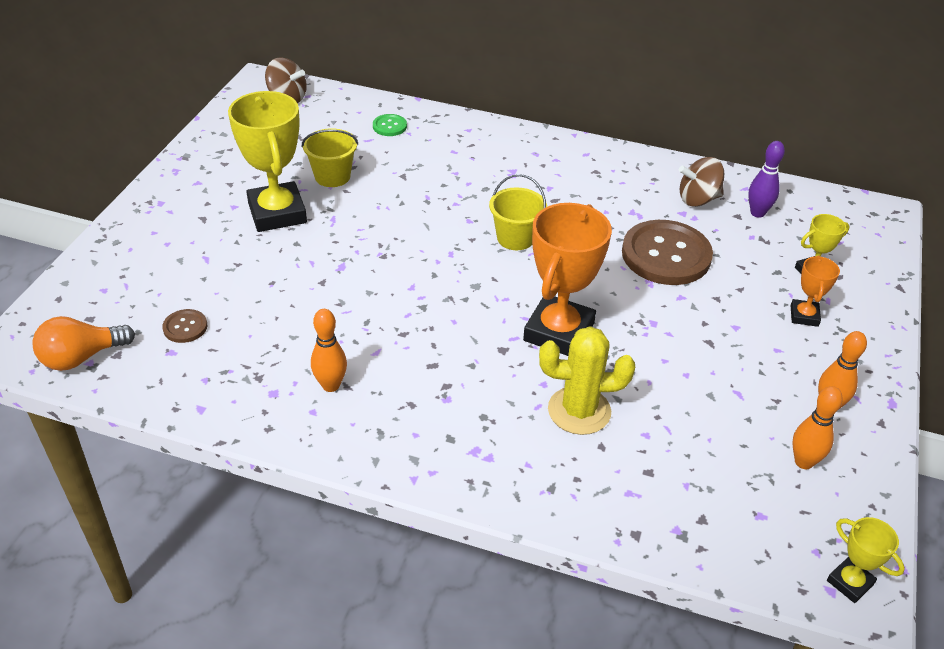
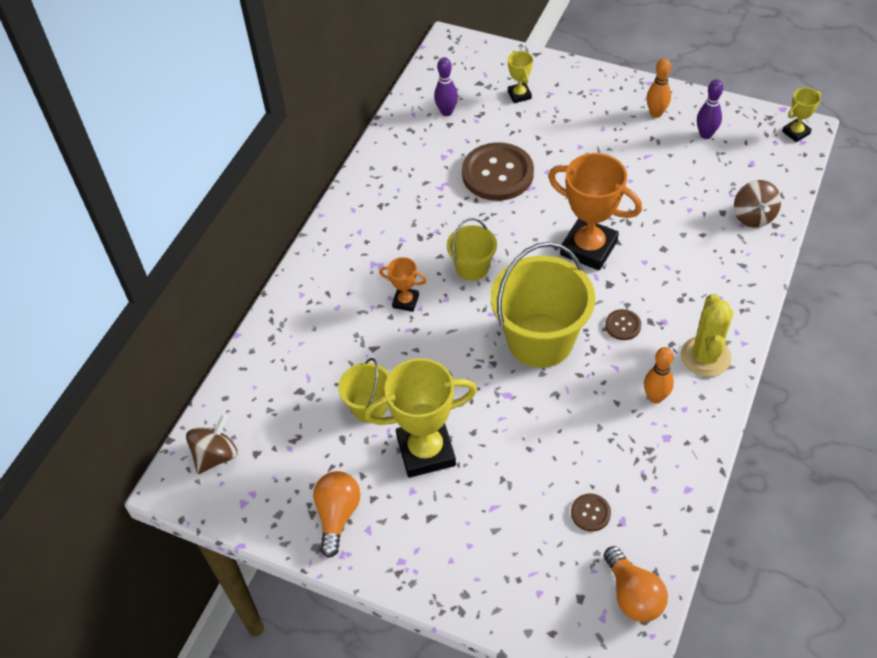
camera: 80 degrees left, 10 degrees up
(215, 164) = (337, 515): none -> orange light bulb
(389, 126) = (286, 359): green button -> none
(415, 290) = (540, 340): none -> yellow bucket
(438, 360) = (623, 325): none -> brown button
(579, 411) = (670, 243): yellow cactus -> yellow cactus (705, 357)
(698, 199) = (426, 144): brown spinning top -> brown spinning top (753, 216)
(803, 462) = (705, 135): orange bowling pin -> purple bowling pin
(804, 316) = (567, 108): orange trophy -> orange trophy (405, 301)

